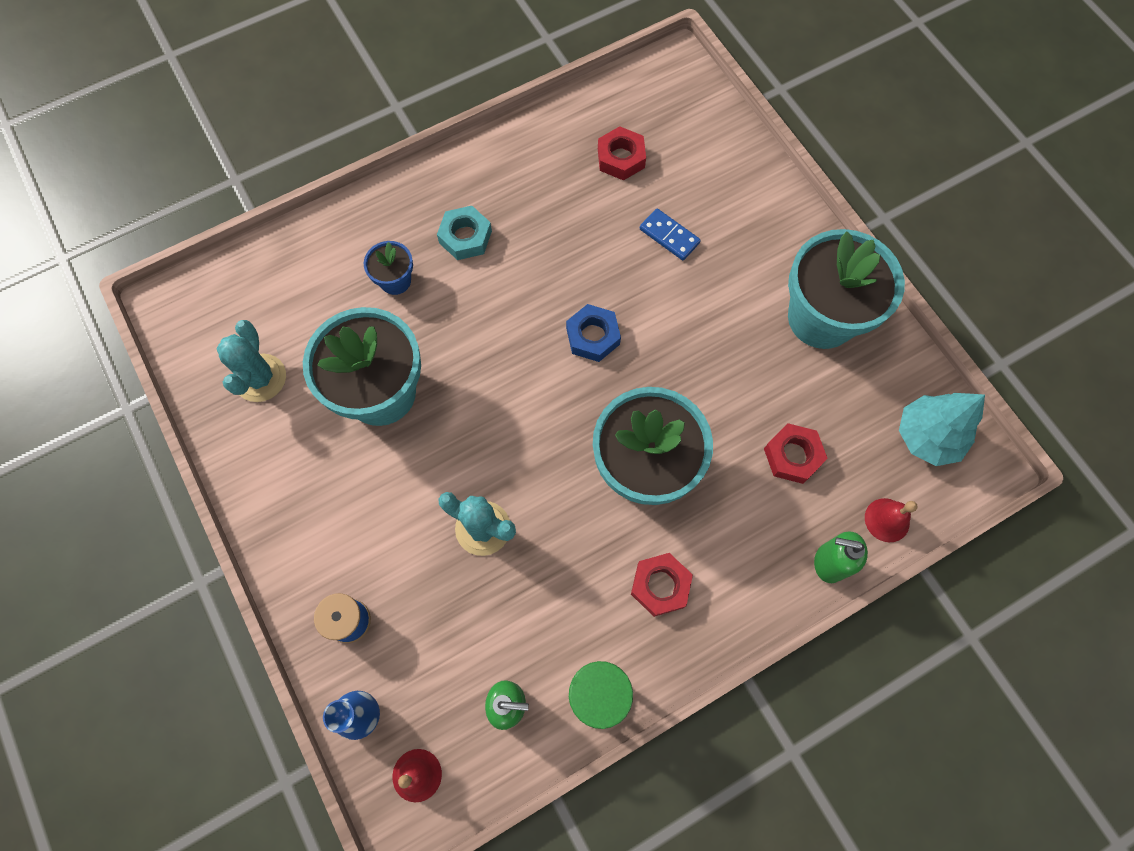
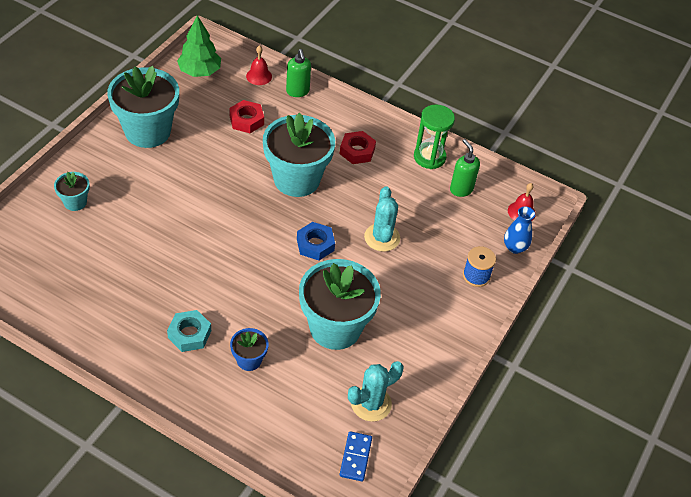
camera: 125 degrees left, 20 degrees down
(593, 336) = (225, 233): blue nut -> blue nut (315, 244)
(621, 158) = (72, 270): red nut -> none
(669, 236) = (126, 220): blue domino -> blue domino (355, 457)
(726, 194) = (75, 202): none -> turquoise flower pot
(927, 436) = (199, 72): turquoise tree -> green tree

